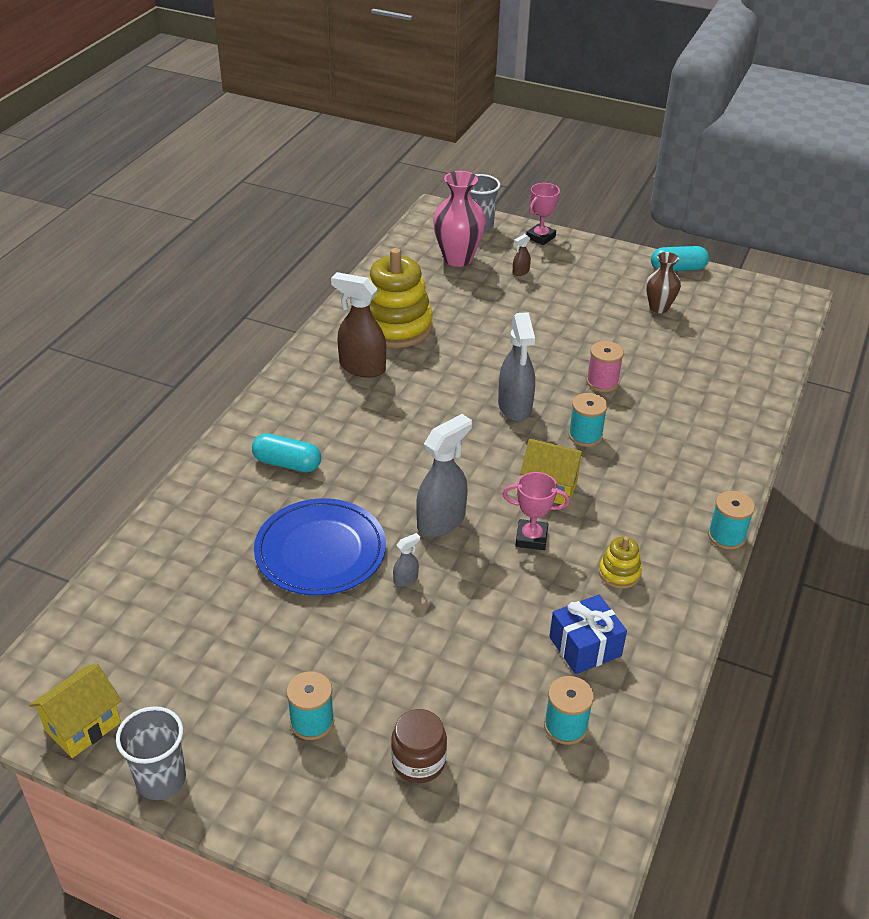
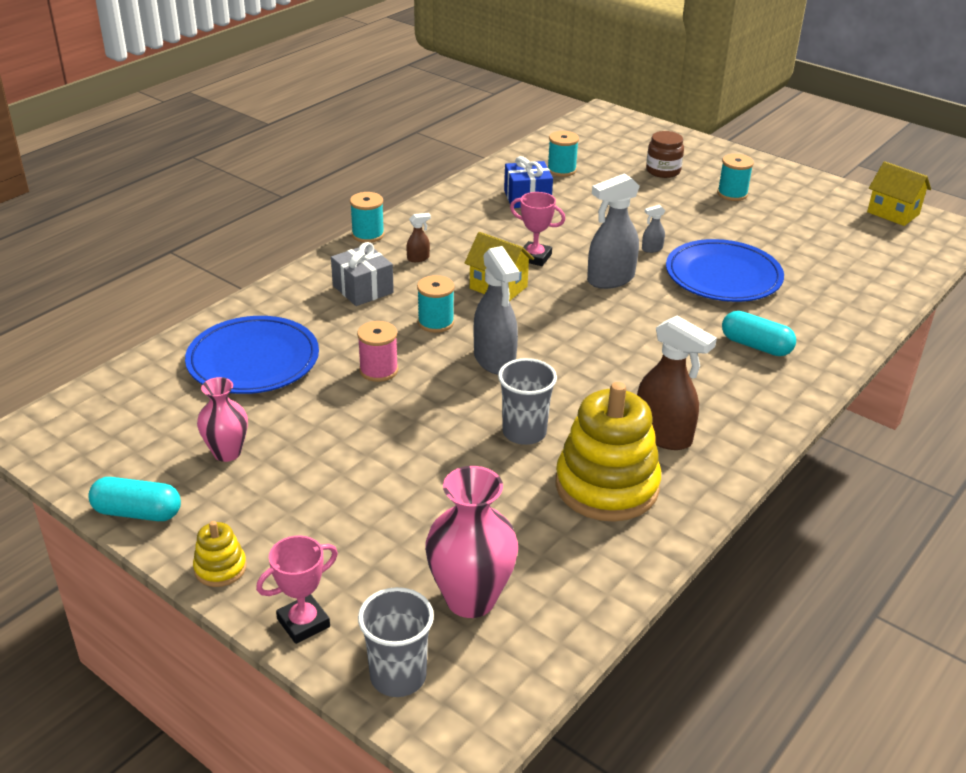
camera: 165 degrees left, 5 degrees down
(83, 726) = (893, 213): yellow house -> yellow house turned 75 degrees clockwise
(161, 780) = (831, 186): grey cup -> grey cup (524, 432)
(515, 407) = (495, 360): grey spray bottle -> grey spray bottle turned 150 degrees clockwise
(520, 272) = (382, 551): brown spray bottle -> brown spray bottle (418, 258)
(619, 573) = (475, 228): yellow stacking toy -> yellow stacking toy (220, 568)
(659, 307) = (227, 452): brown vase -> pink vase
(675, 460) = (363, 289): none -> grey gift
(705, 374) = (253, 360): none -> blue plate

